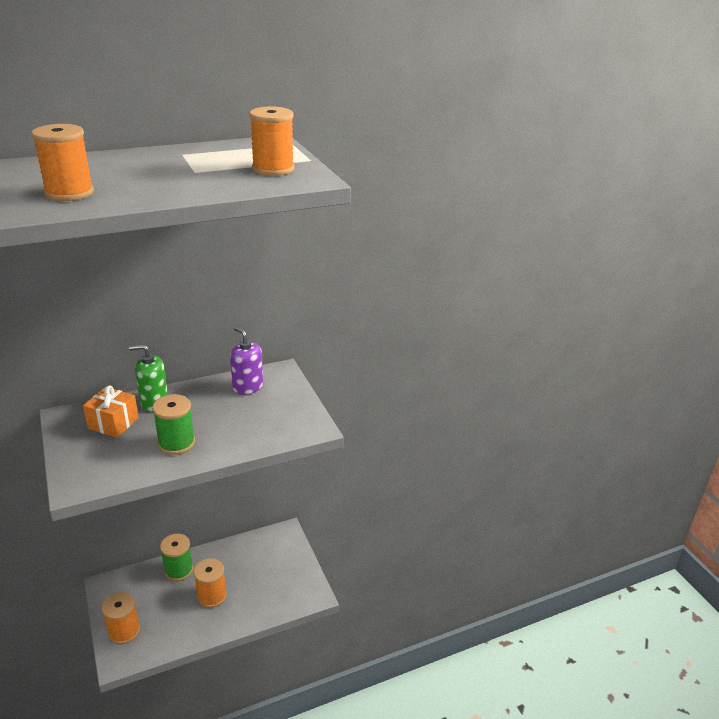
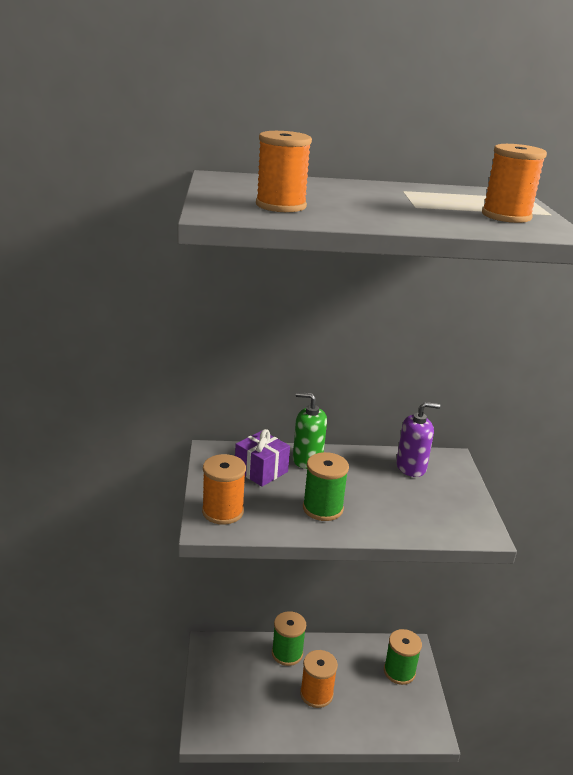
camera: 20 degrees right, 5 degrees down
(113, 423) = (261, 471): orange gift -> purple gift
(124, 631) = (217, 702): orange spool -> orange spool (223, 511)
(248, 387) = (411, 467): purple soap dispenser -> purple soap dispenser turned 105 degrees clockwise
(279, 555) = (399, 671): none -> green spool

